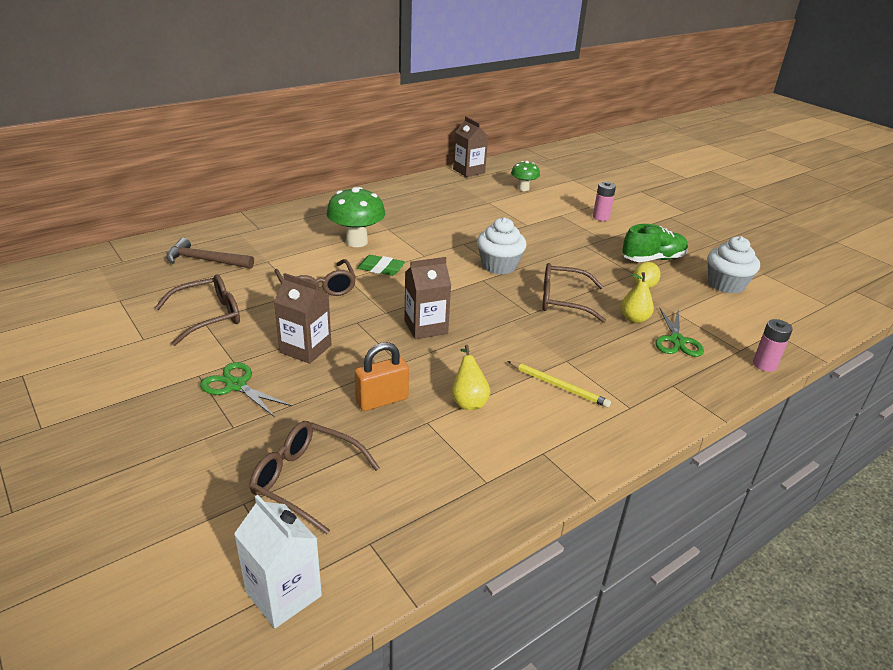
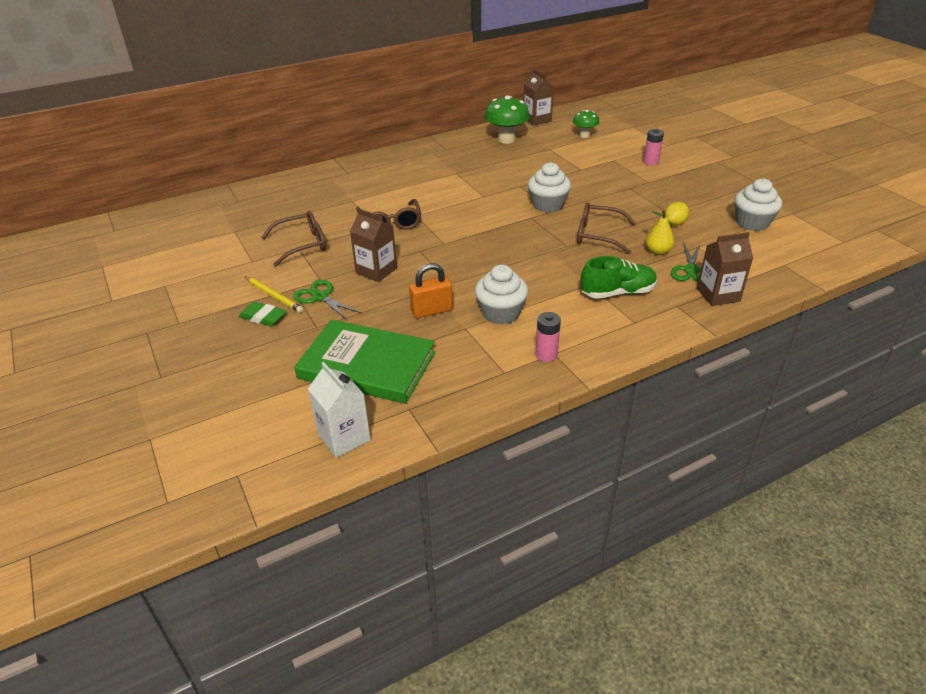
camera: 10 degrees right, 5 degrees up
(205, 260) = (302, 200): brown hammer -> none
(306, 480) = (367, 365): brown glasses -> green book
(356, 242) = (428, 184): green mushroom -> green mushroom (506, 140)
(381, 268) = (445, 207): green eraser -> green eraser (263, 317)
(426, 327) = (475, 255): brown carton -> brown carton (718, 295)
(468, 401) = (501, 313): yellow pear -> white cupcake
(558, 386) = (578, 304): yellow pencil -> yellow pencil (274, 296)
(653, 259) = (689, 200): green shoe -> green shoe (617, 293)
(764, 365) = (765, 291): pink battery -> pink battery (546, 355)

